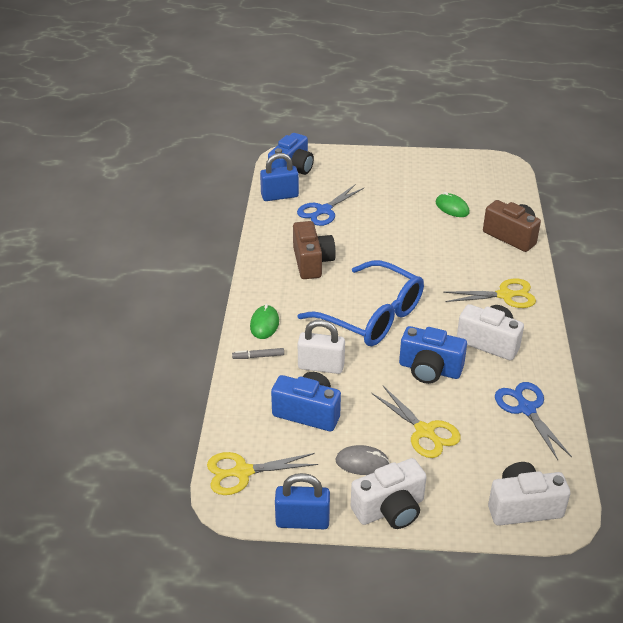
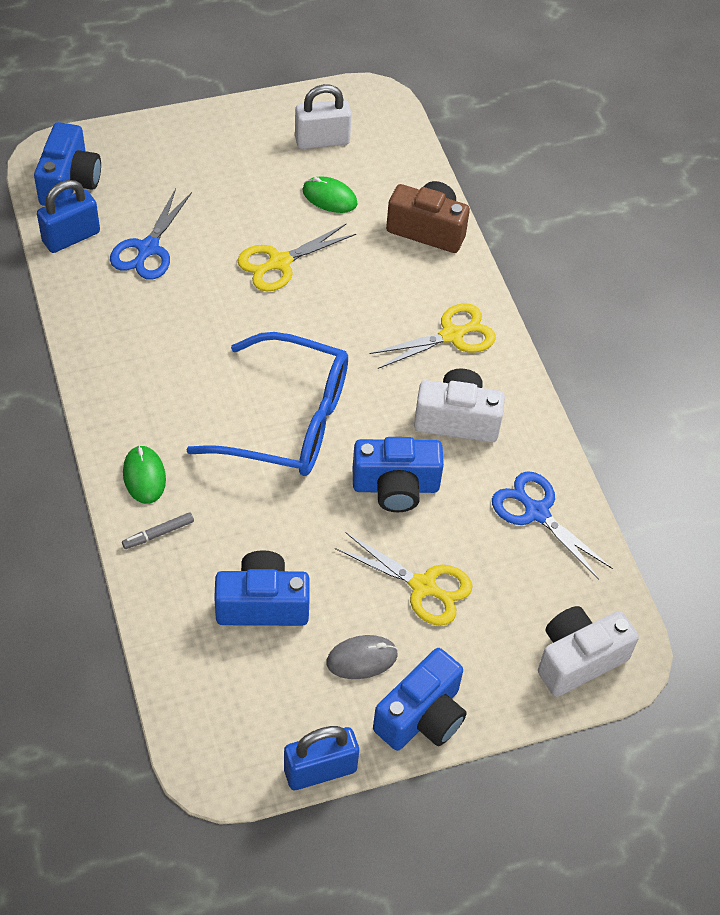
camera: 25 degrees left, 15 degrees up
(242, 472) = (213, 724): yellow scissors -> yellow scissors (279, 263)
(312, 262) = (168, 348): brown camera -> none
(321, 366) = (251, 524): white padlock -> white padlock (322, 141)
(390, 509) = (422, 716): white camera -> blue camera

